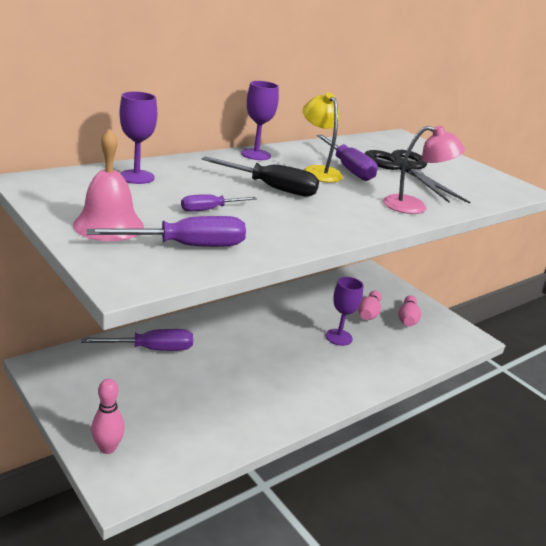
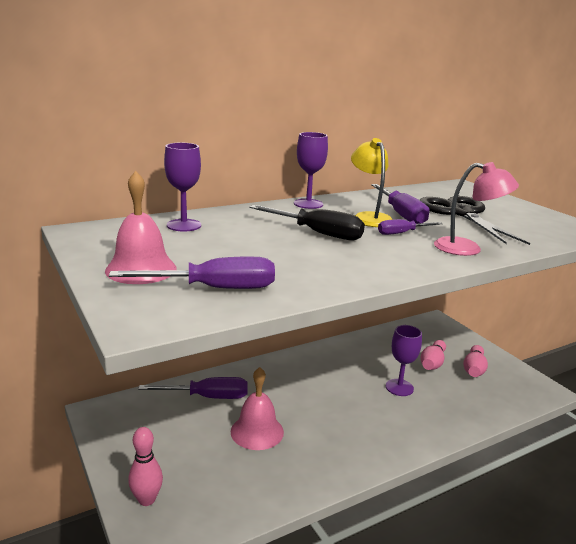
camera: 10 degrees right, 5 degrees down
(206, 382) = (257, 431): none -> pink bell
(209, 209) = (248, 254): purple screwdriver -> purple screwdriver (401, 233)

